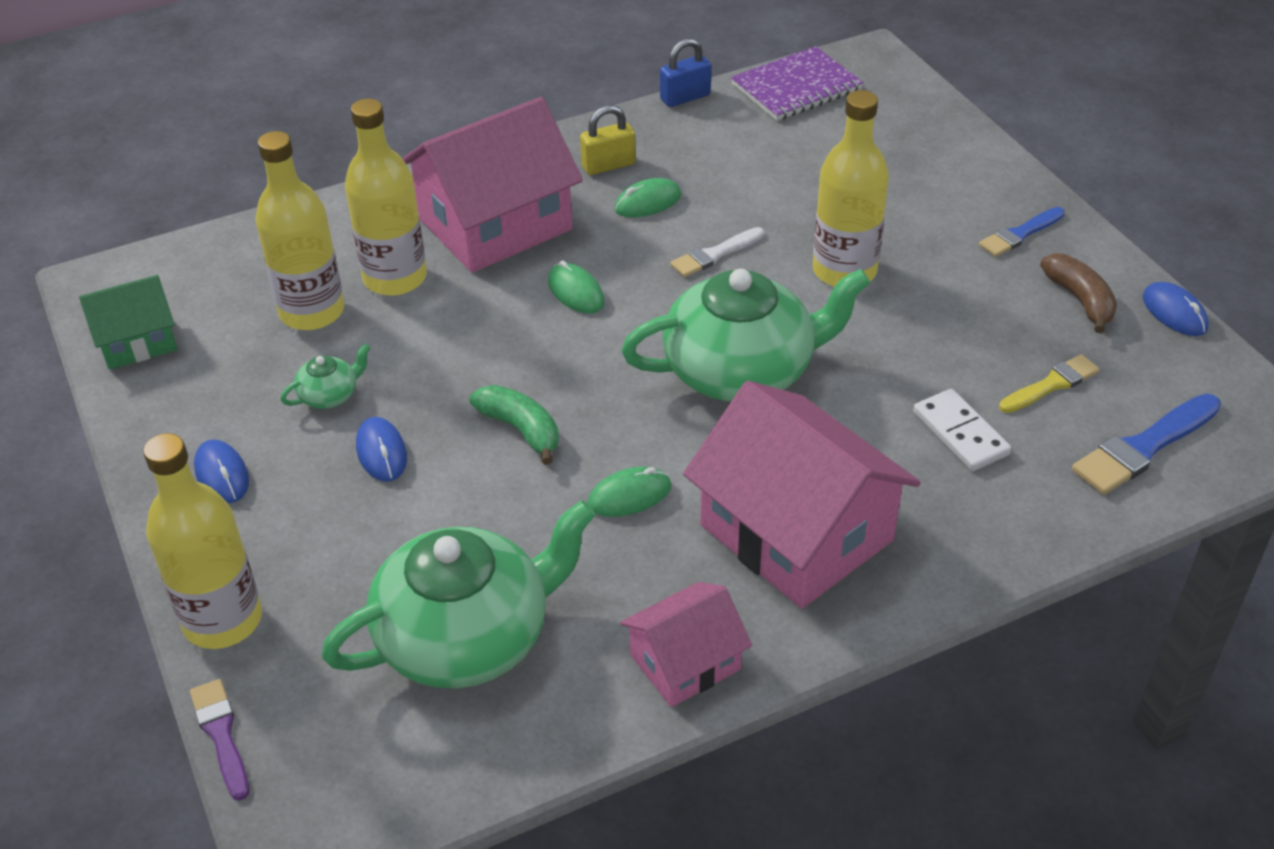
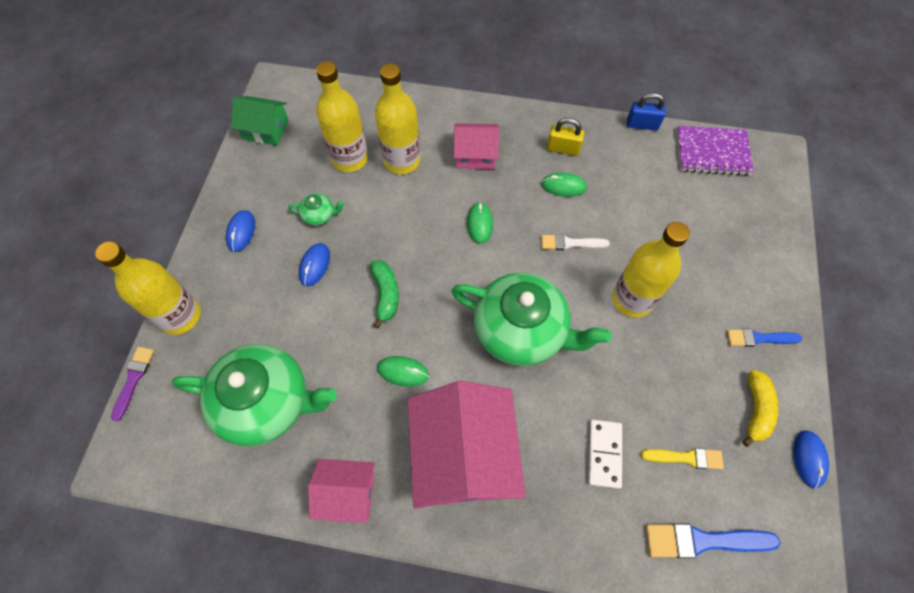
camera: 35 degrees right, 20 degrees up
(495, 224) = (475, 155): pink house -> pink house, size x0.54
(1080, 300) = (756, 410): brown banana -> yellow banana

